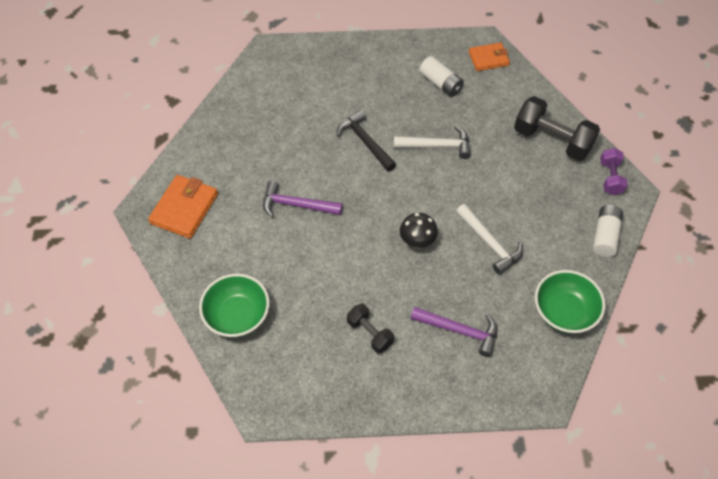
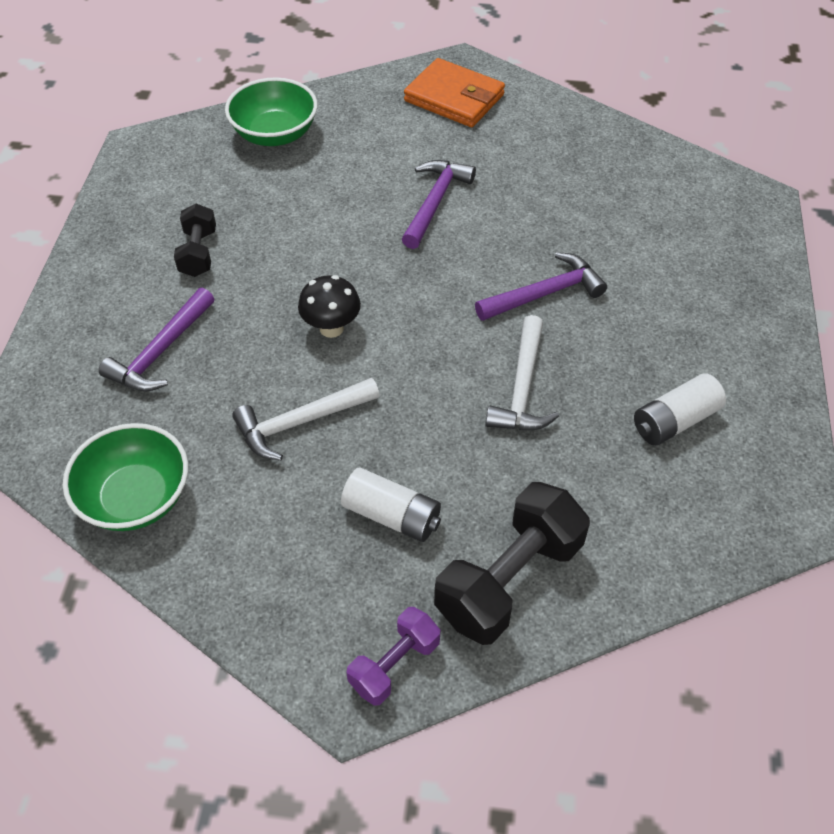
camera: 100 degrees right, 5 degrees down
(365, 142) = (544, 294): black hammer -> purple hammer
(370, 333) = (198, 253): black dumbbell -> black dumbbell turned 60 degrees counterclockwise
(488, 59) = (743, 516): orange wallet -> none
(605, 236) = (261, 609): white battery -> white battery (392, 515)
(610, 178) = (394, 664): purple dumbbell -> purple dumbbell turned 60 degrees counterclockwise

